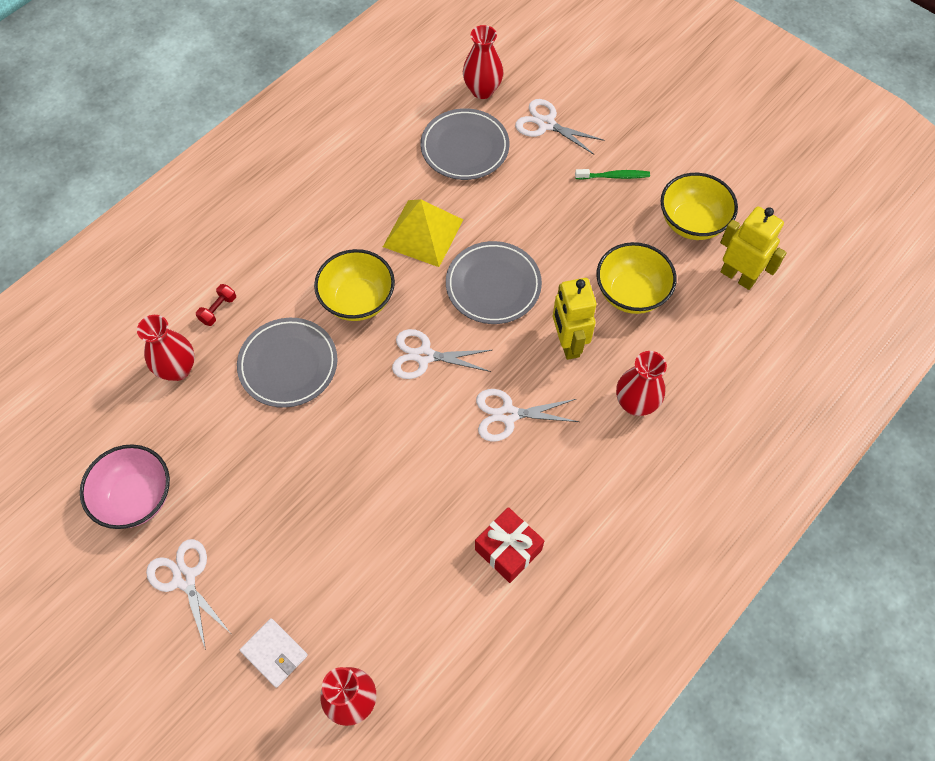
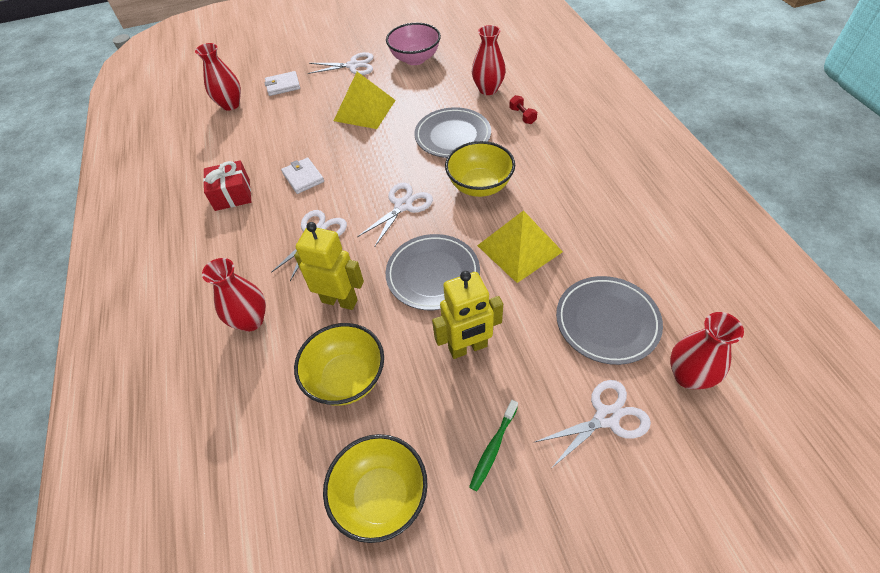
camera: 125 degrees right, 10 degrees down
(282, 495) = (365, 110): none -> yellow pyramid
(438, 487) = (303, 177): none -> white wallet
(738, 276) = (285, 499): yellow robot -> yellow robot (468, 347)

